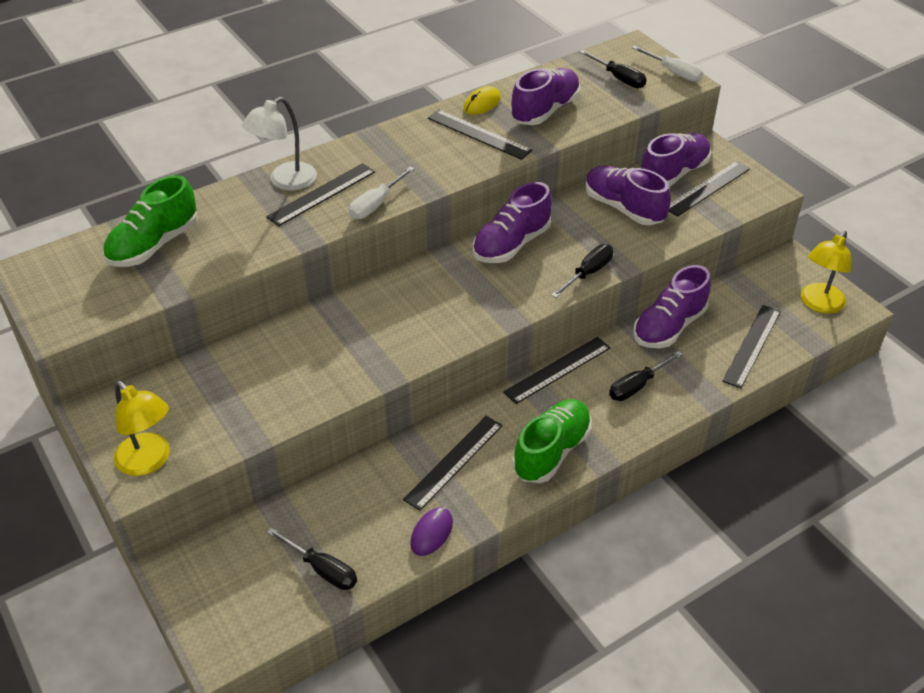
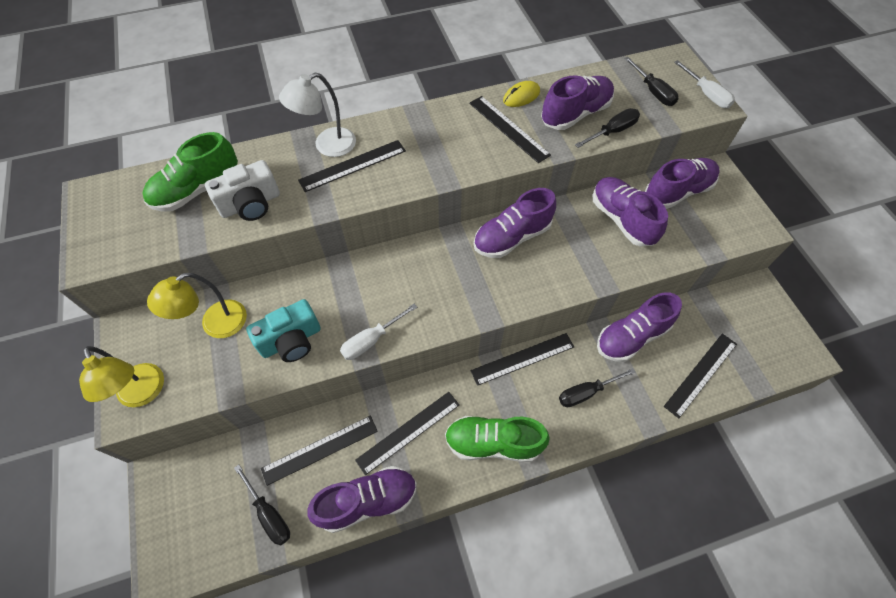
camera: 15 degrees right, 15 degrees up
(222, 247) = (251, 204): none -> white camera
(301, 381) = (291, 340): none -> turquoise camera
(376, 204) = (394, 186): white screwdriver -> white screwdriver (371, 340)
(431, 533) = (368, 501): purple mouse -> purple shoe
(552, 451) = (493, 443): green shoe -> green shoe turned 135 degrees counterclockwise
(588, 273) = (570, 283): black screwdriver -> black screwdriver (612, 131)
(707, 188) = (704, 214): black ruler -> black ruler (320, 449)
(818, 304) = (774, 344): yellow lamp -> yellow lamp (215, 324)

